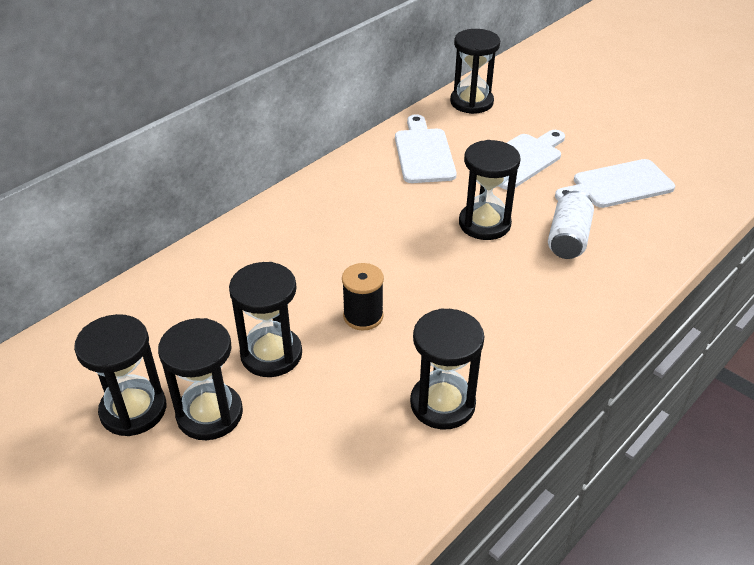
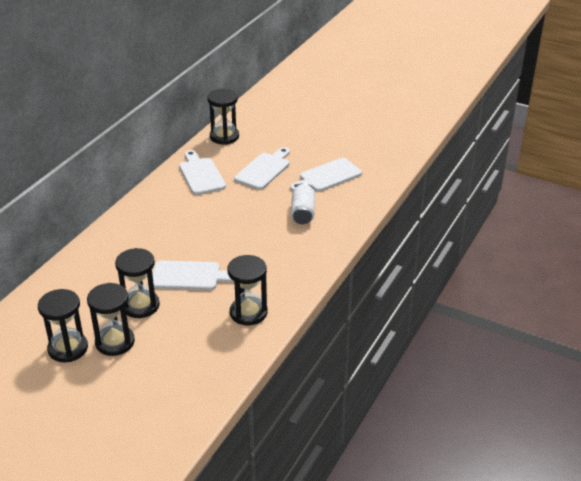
camera: 15 degrees left, 5 degrees down
(363, 316) = (189, 276): black spool -> white cutting board
(484, 224) = (250, 212): black hourglass -> none

